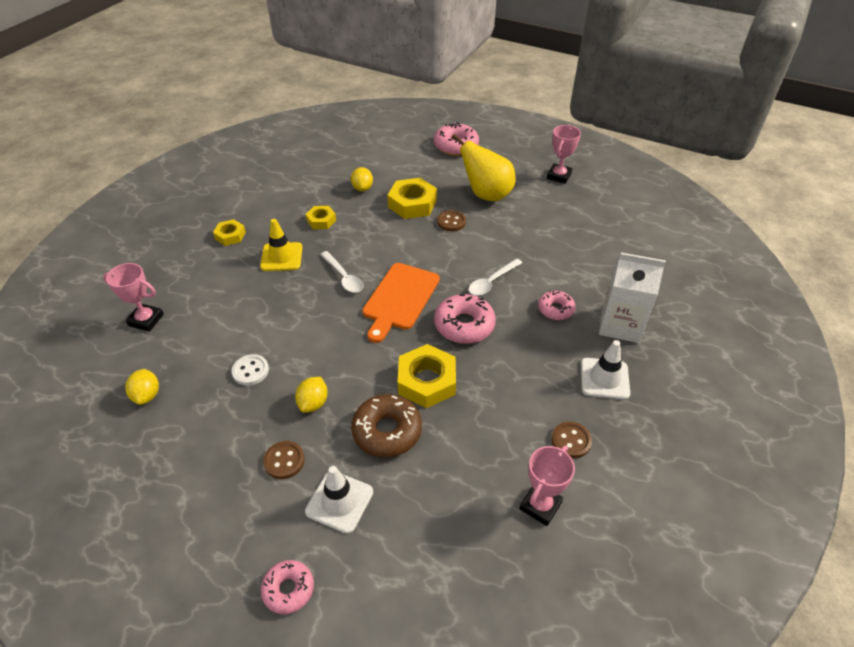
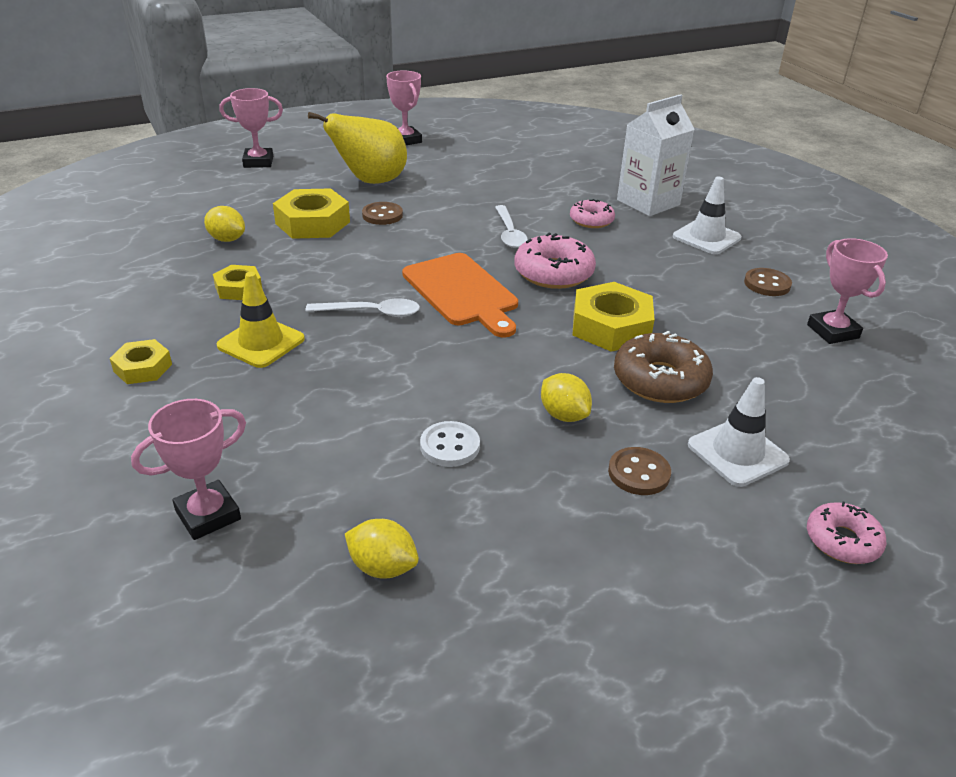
camera: 55 degrees left, 10 degrees down
(456, 146) = (258, 162): pink donut -> pink trophy

